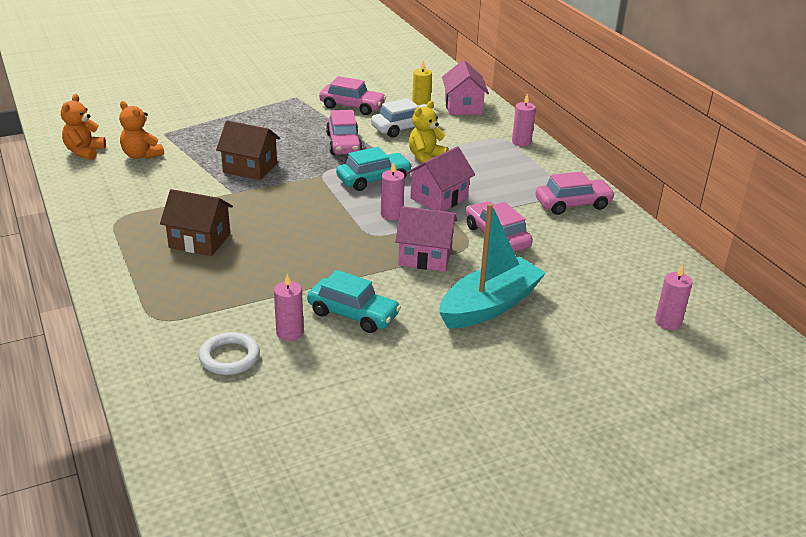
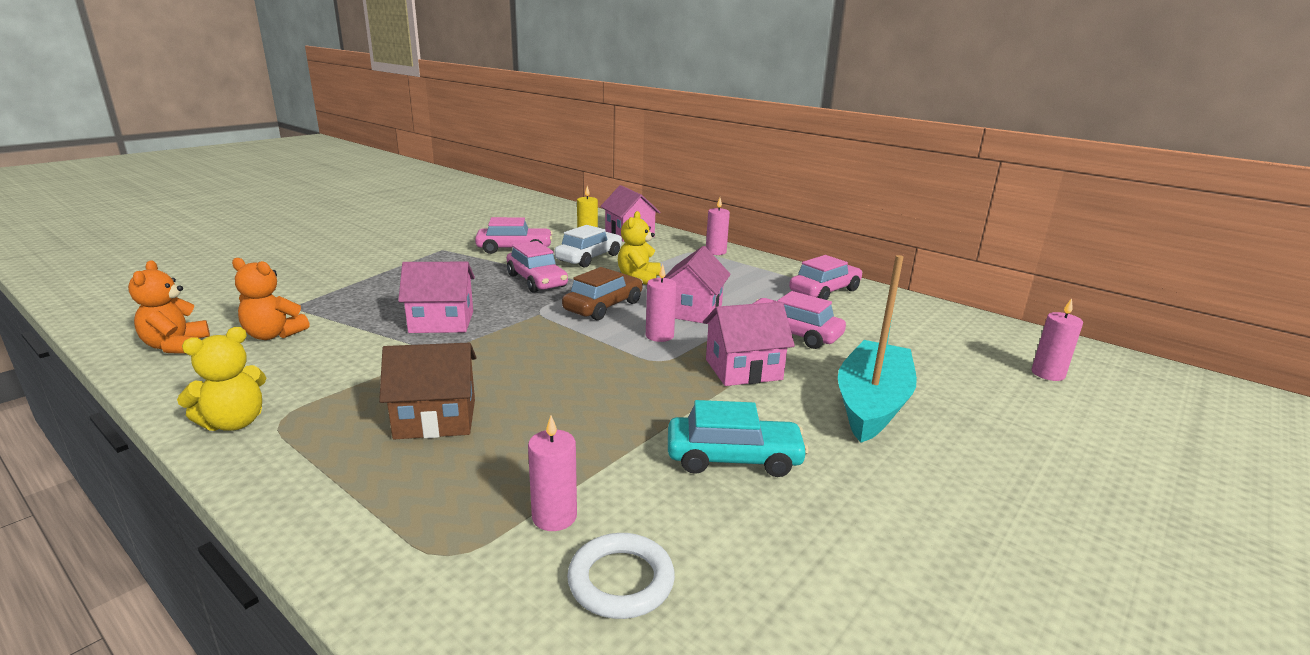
camera: 25 degrees left, 10 degrees down
(93, 215) = (234, 423): none -> yellow teddy bear
(250, 168) = (442, 322): brown house -> pink house
(290, 332) = (676, 510): pink candle -> pink candle (554, 516)
(374, 179) = (603, 306): turquoise car -> brown car

